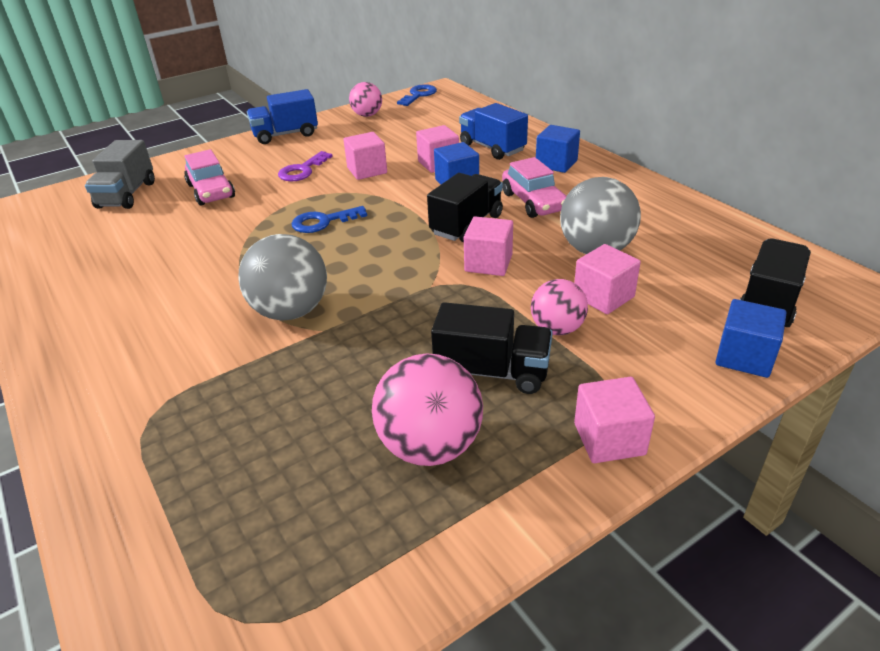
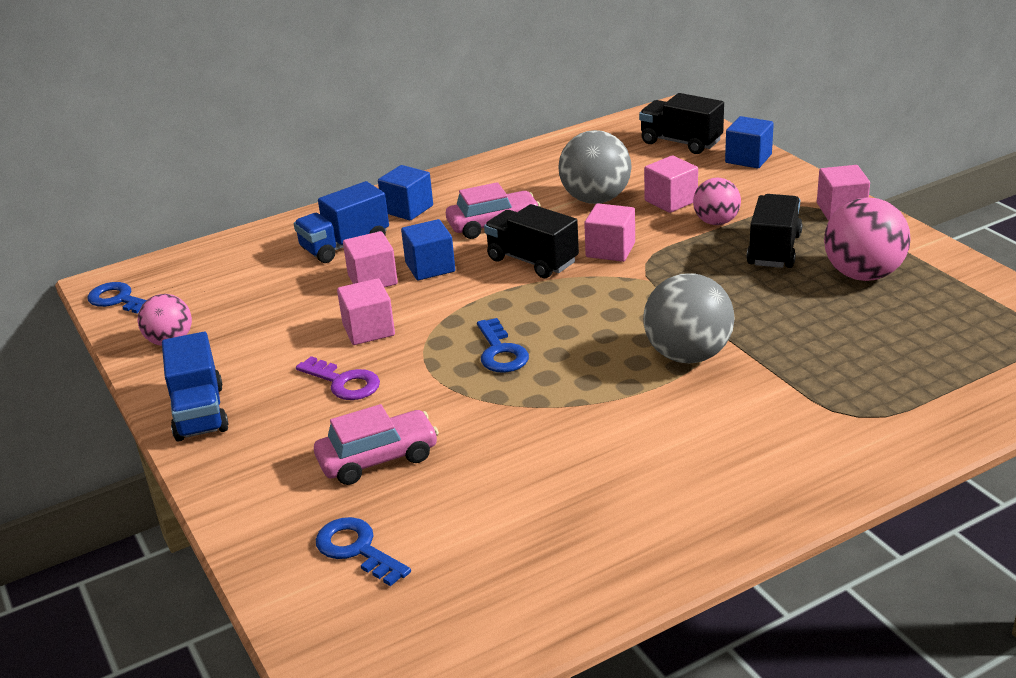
camera: 85 degrees left, 5 degrees down
(127, 195) = (357, 549): grey truck -> blue key

